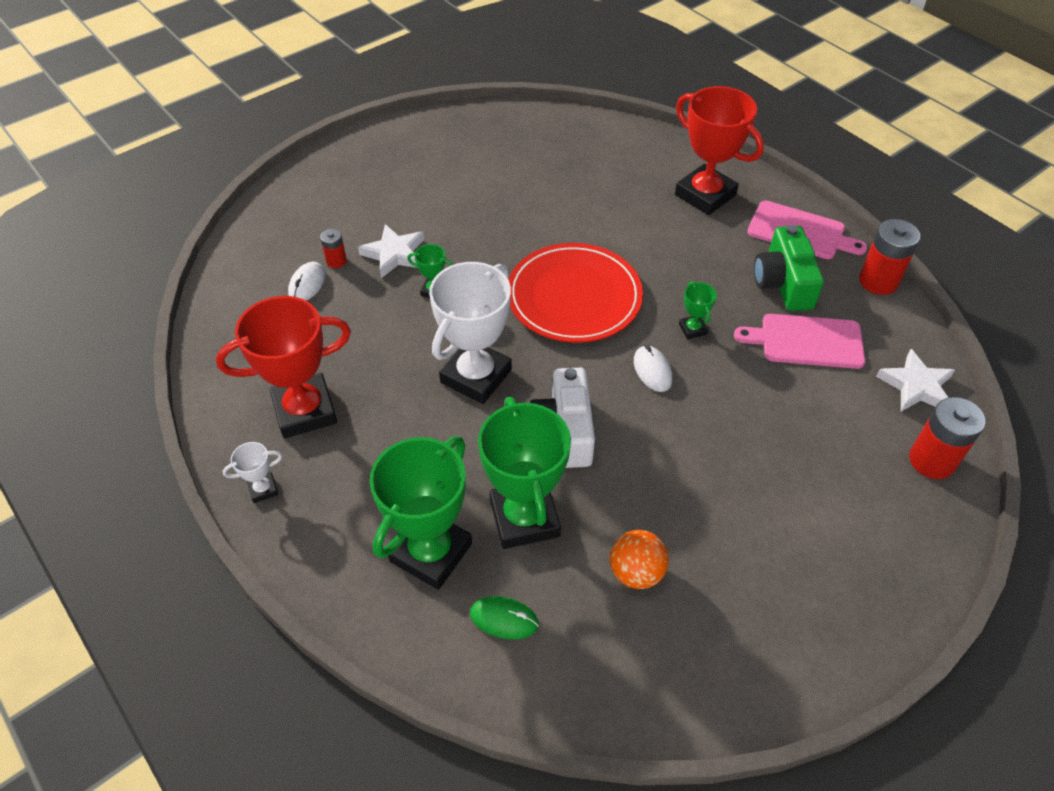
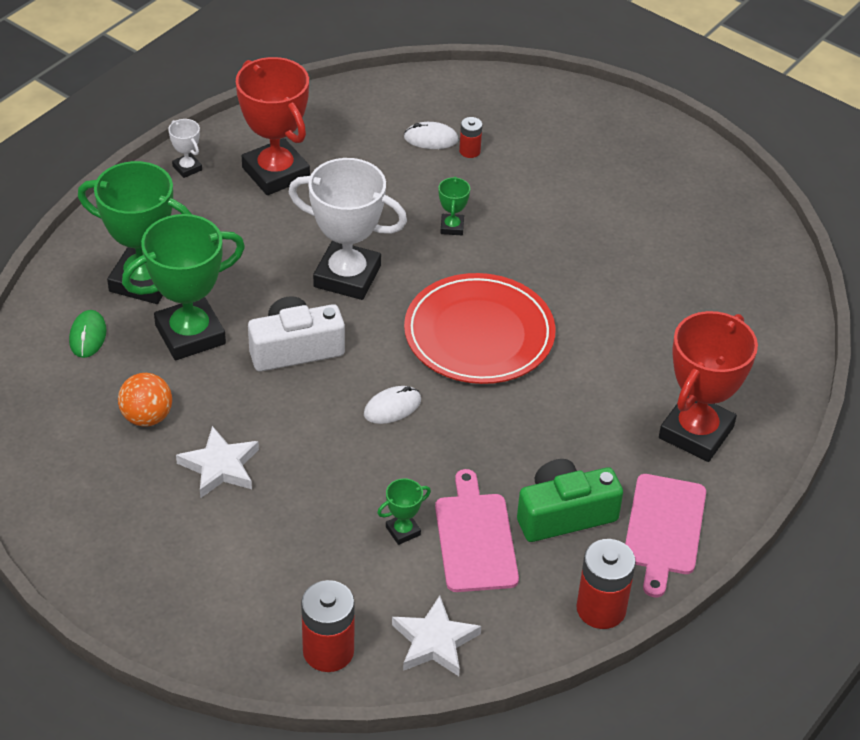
camera: 75 degrees right, 5 degrees down
(394, 254) = (494, 189): white star -> white star (220, 466)
(692, 329) = (462, 436): green trophy -> green trophy (403, 531)

